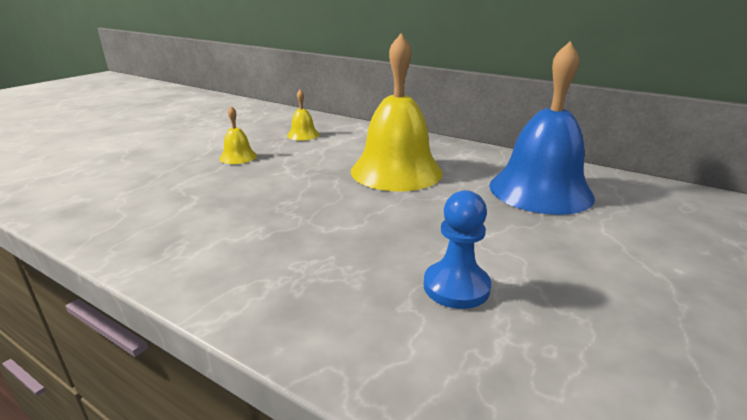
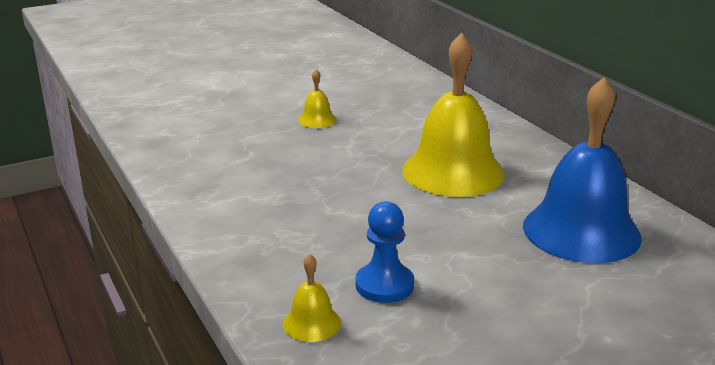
camera: 30 degrees right, 0 degrees up
(303, 135) = (402, 107): yellow bell -> yellow bell (311, 323)

